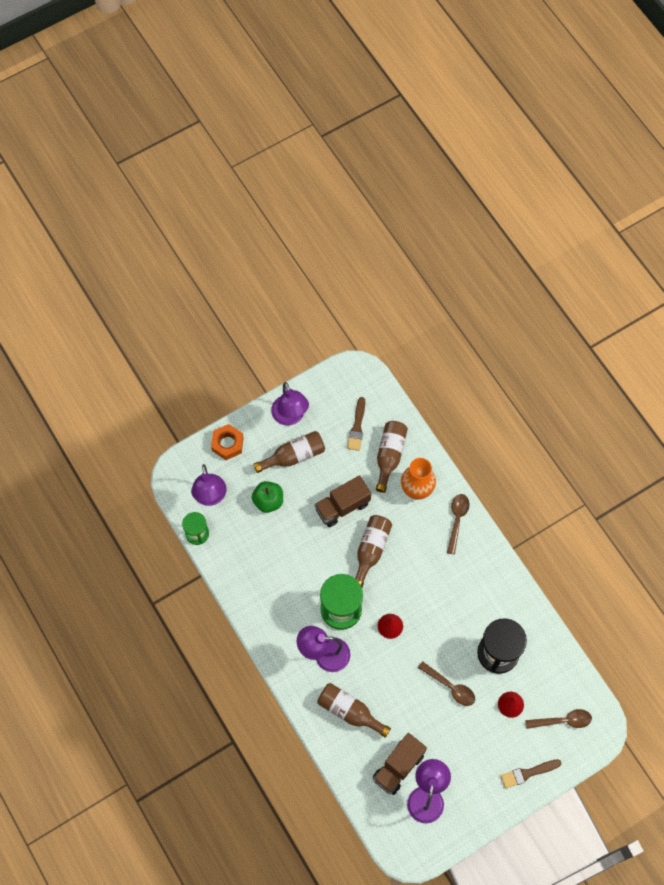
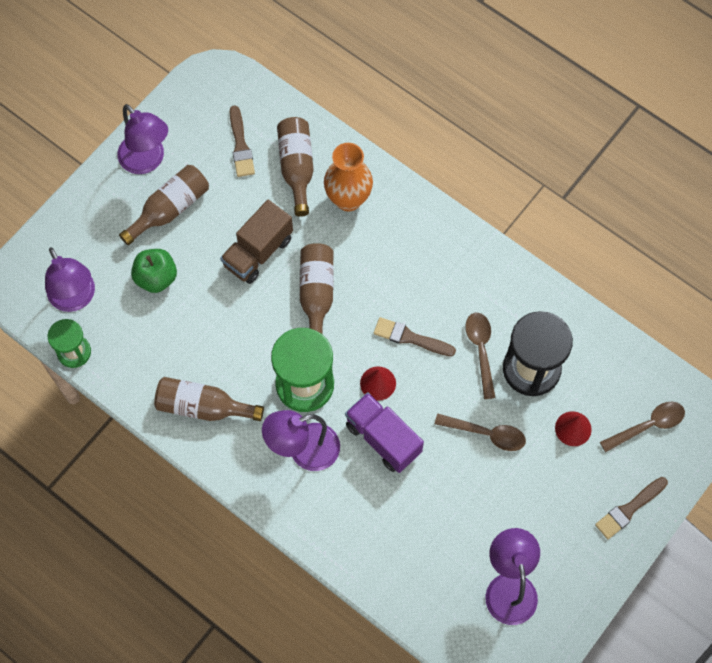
camera: 20 degrees left, 0 degrees up
(227, 444) = (74, 223): orange nut -> none
(349, 711) = (364, 513): brown bottle -> brown bottle (203, 407)
(380, 665) = (383, 438): none -> purple truck
(398, 767) = (457, 562): brown truck -> none
(423, 602) = (410, 338): none -> brown brush
(457, 520) = (415, 220): brown spoon -> brown spoon (481, 351)

